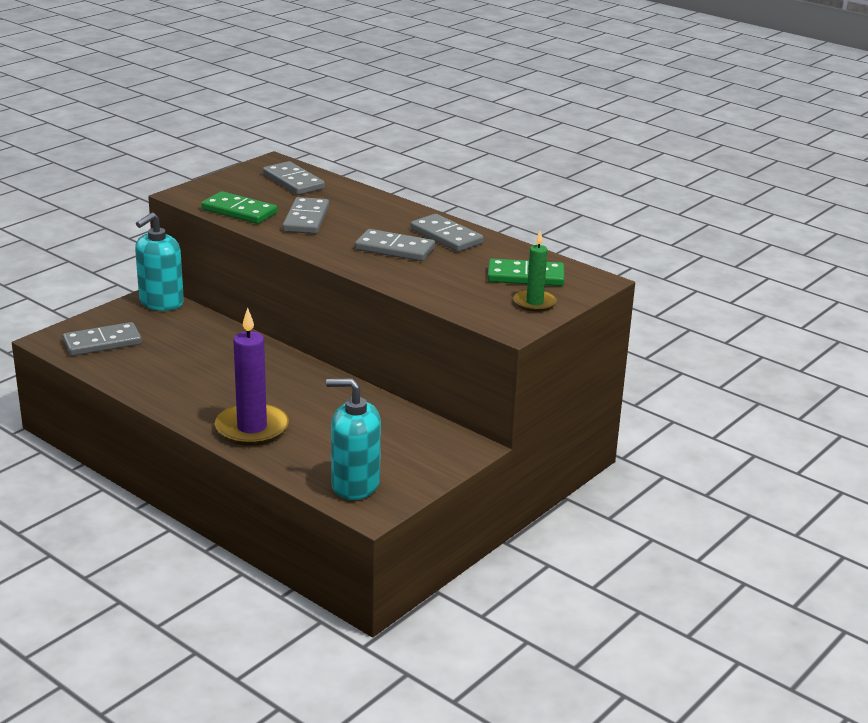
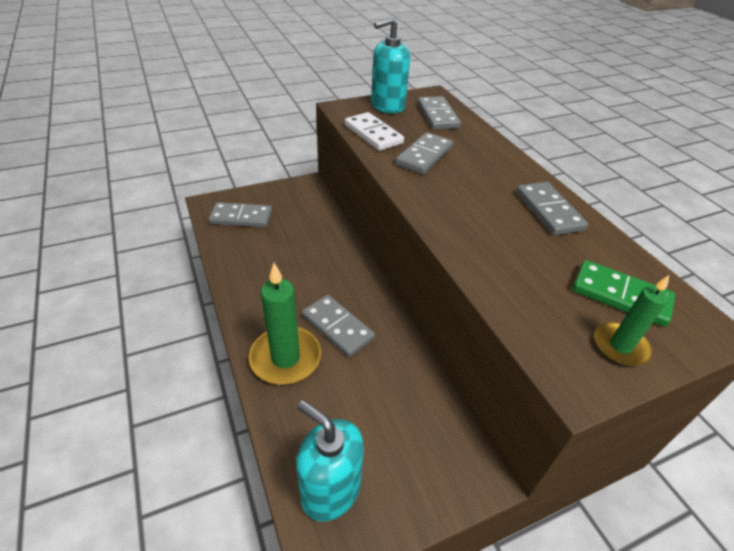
camera: 25 degrees right, 15 degrees up
(161, 302) = (309, 191): turquoise soap dispenser -> turquoise soap dispenser (387, 106)
(239, 211) = (373, 134): green domino -> white domino
(252, 428) = (285, 358): purple candle -> green candle
(395, 249) = (488, 213): grey domino -> grey domino (337, 327)

